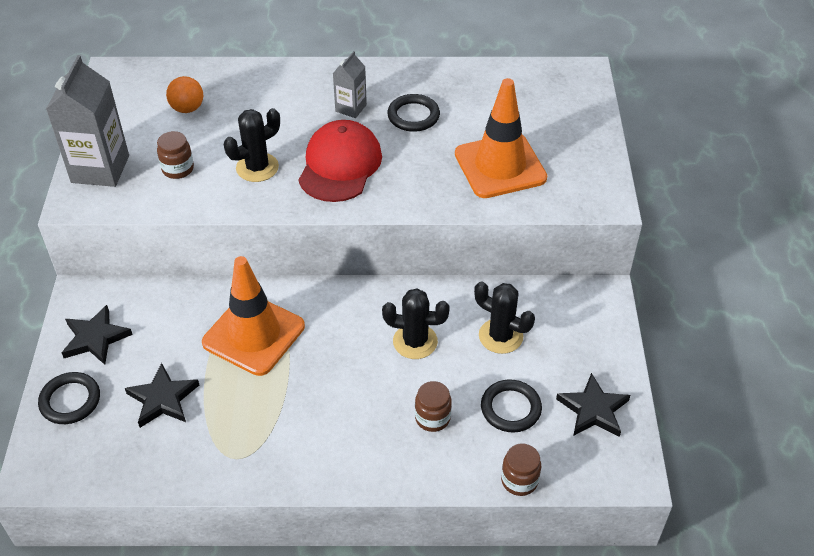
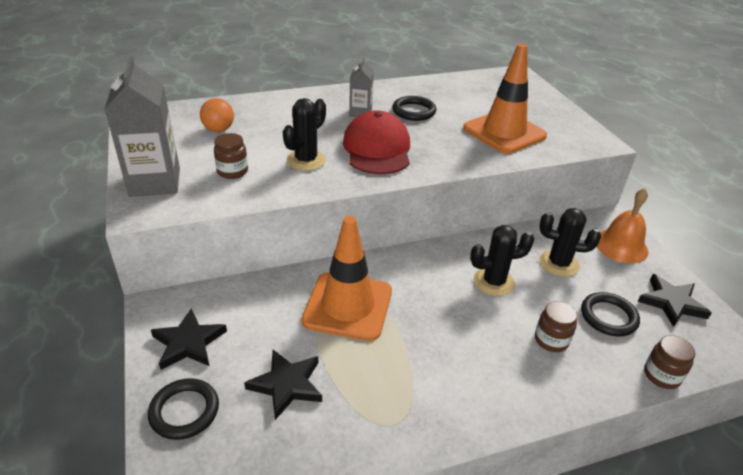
camera: 20 degrees left, 10 degrees down
(589, 330) = (621, 246): none -> orange bell

